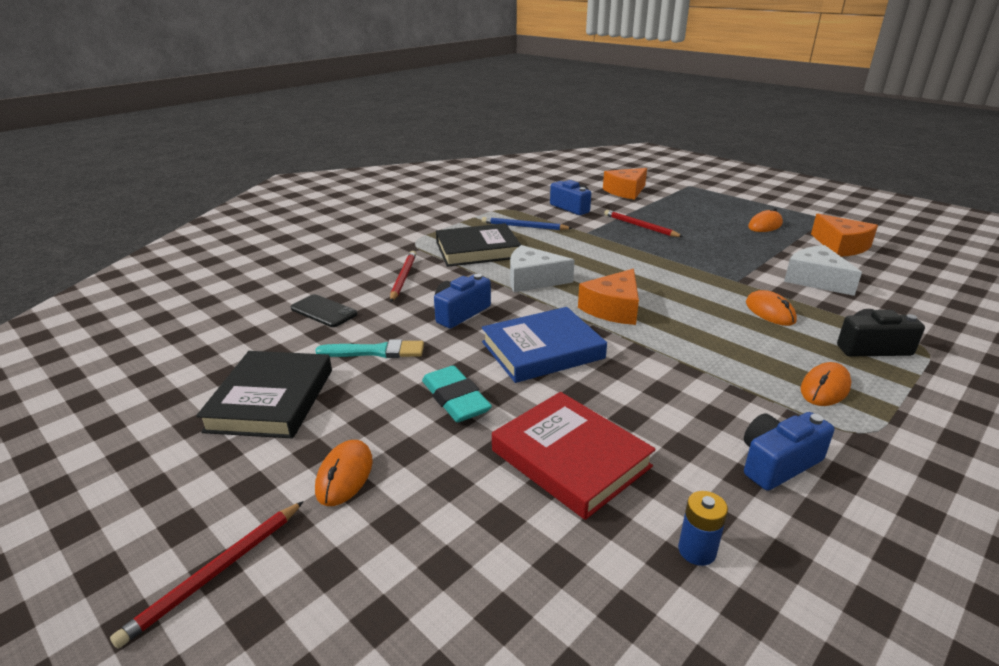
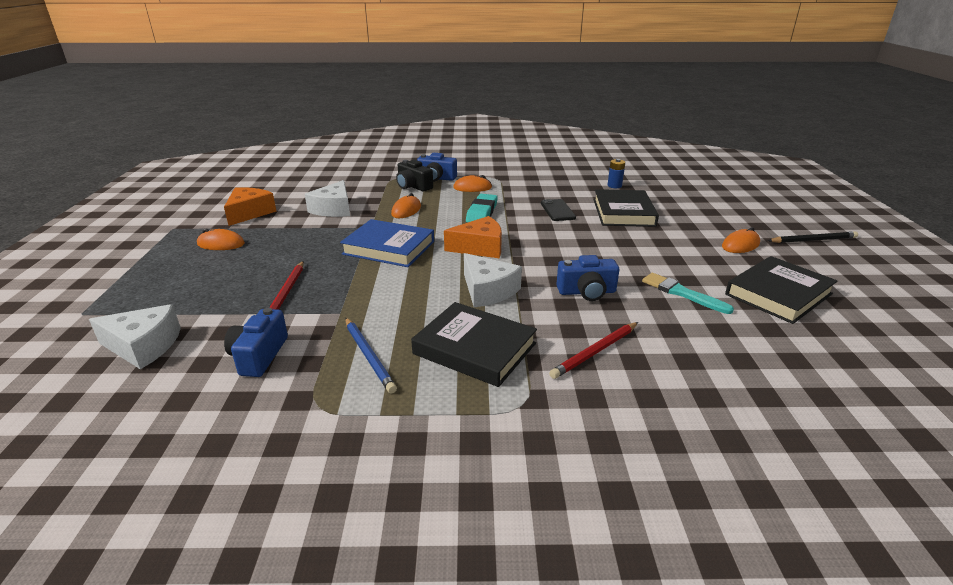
camera: 135 degrees left, 0 degrees up
(216, 572) = (813, 240): red pencil -> black pencil
(324, 311) = (708, 350): black phone -> black phone (557, 210)
(455, 399) = (652, 248): turquoise eraser -> turquoise eraser (482, 213)
(542, 350) = (567, 248): blue book -> blue book (389, 248)
(570, 458) = (623, 213): red book -> black book
(626, 191) = (143, 346): orange cheese -> white cheese
(777, 463) = (545, 185): blue camera -> blue camera (436, 178)

